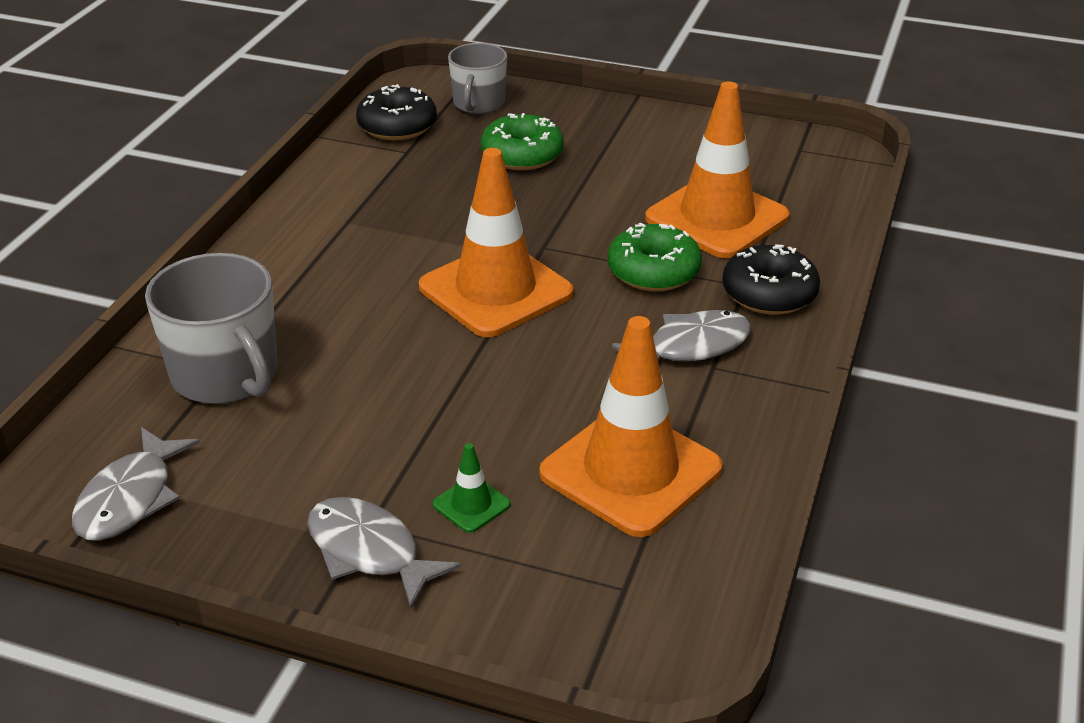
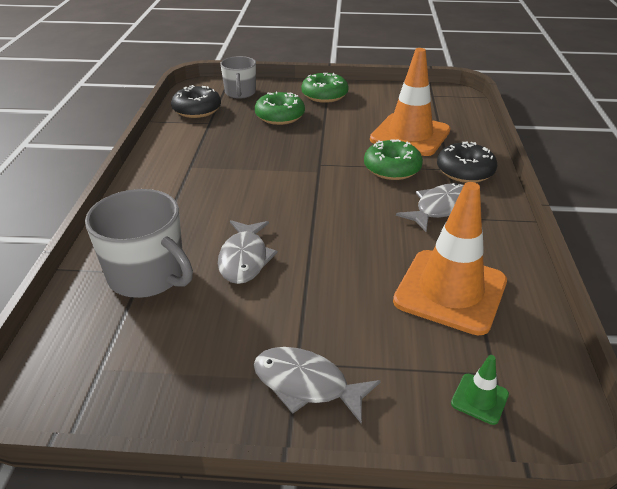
camera: 15 degrees left, 0 degrees up
(130, 498) = (108, 380): grey fish -> grey fish (244, 259)
(471, 504) = (360, 334): green traffic cone -> green traffic cone (479, 399)
(495, 290) = (303, 193): orange traffic cone -> none
(614, 126) = (324, 95): none -> green donut

